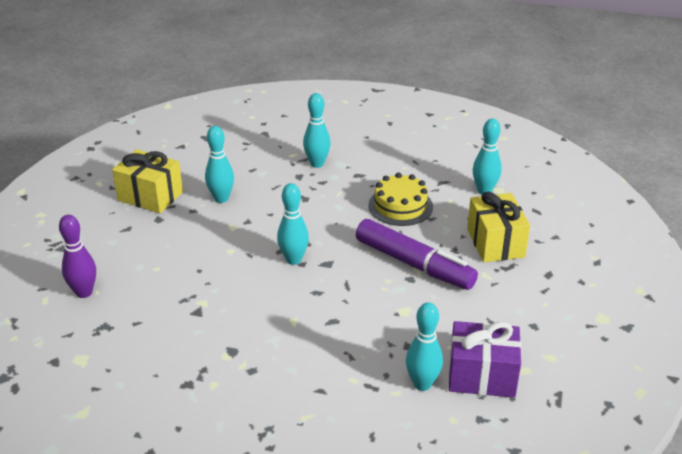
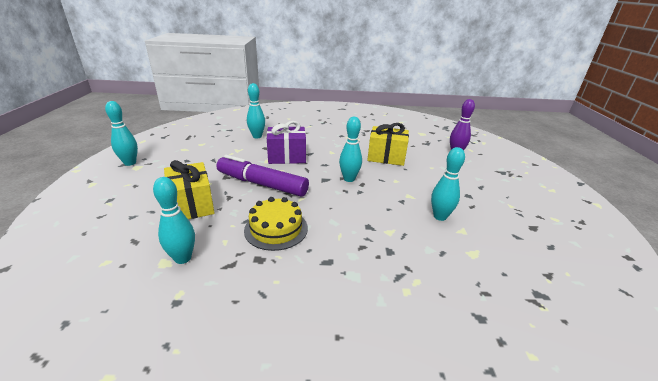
camera: 165 degrees right, 5 degrees down
(150, 196) = (498, 212): yellow gift -> yellow gift (386, 157)
(317, 164) = (380, 270): turquoise bowling pin -> turquoise bowling pin (130, 163)
(482, 375) = (226, 140): purple gift -> purple gift (287, 157)

